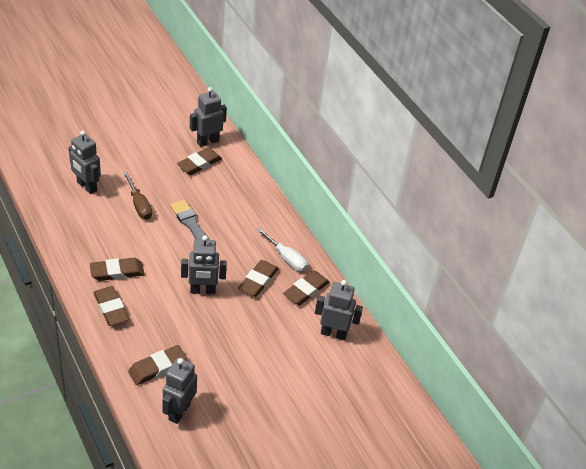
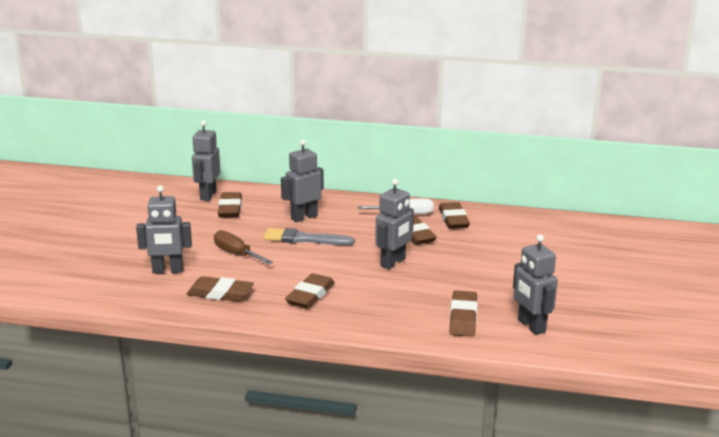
camera: 45 degrees left, 20 degrees down
(111, 308) = (355, 315): brown eraser -> brown eraser (220, 293)
(139, 205) = (237, 254): brown screwdriver -> brown screwdriver turned 150 degrees counterclockwise
(333, 333) = (516, 226): grey robot -> grey robot (304, 217)

